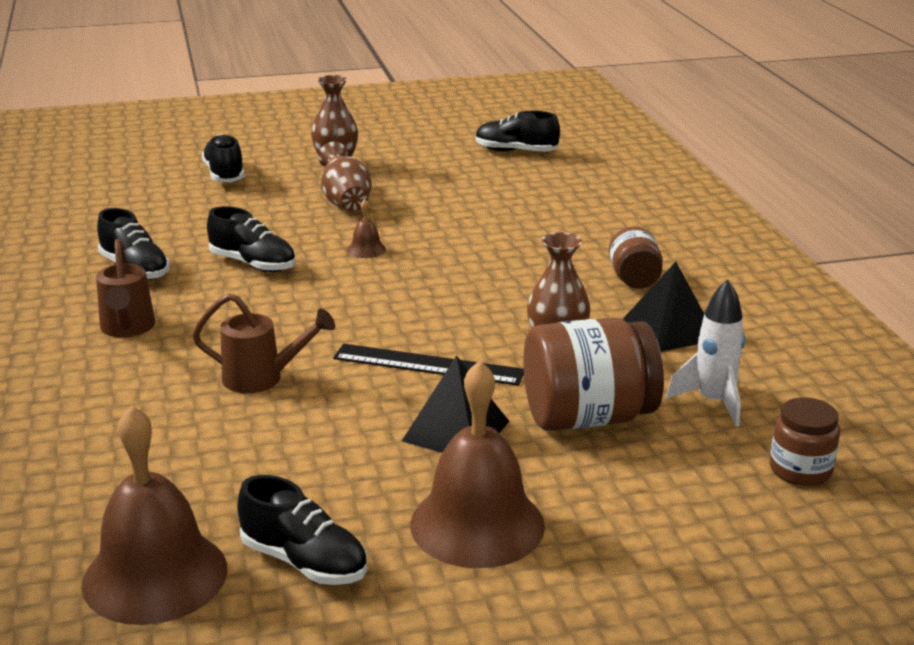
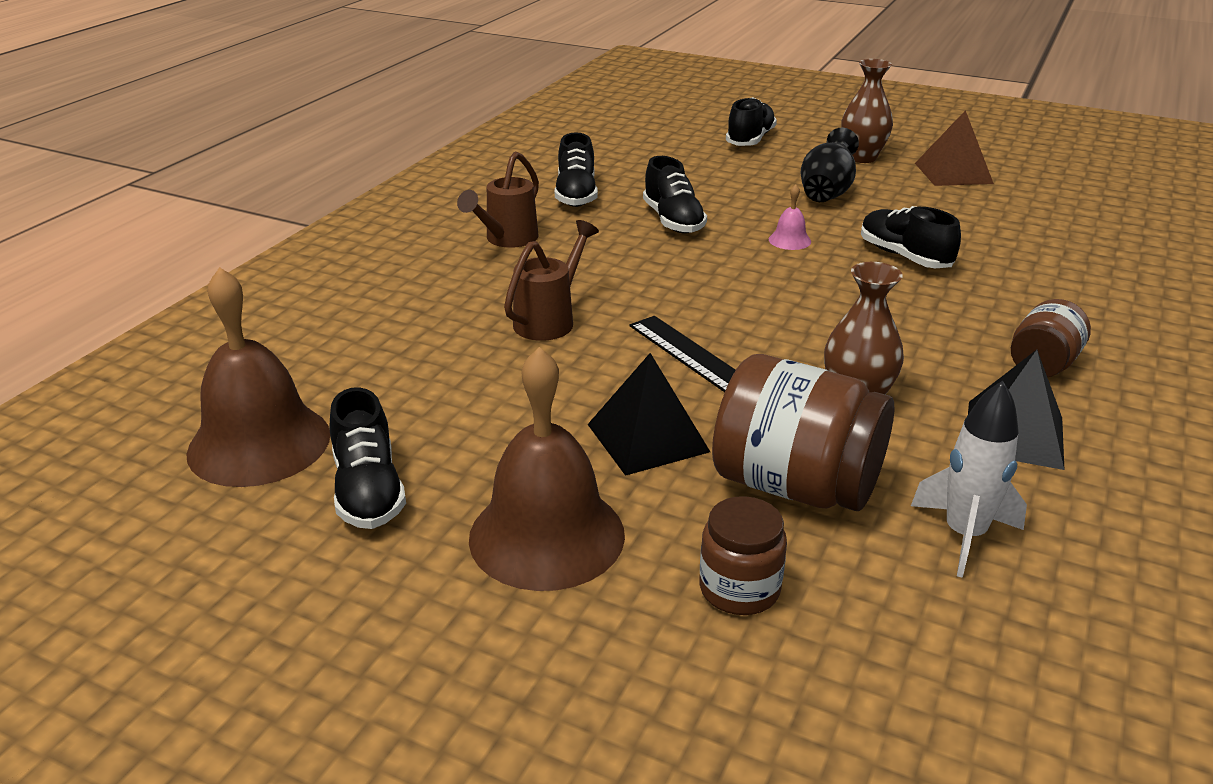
camera: 40 degrees right, 5 degrees up
(263, 379) = (550, 319): brown watering can -> brown watering can turned 105 degrees counterclockwise
(345, 202) = (827, 192): brown vase -> black vase
(366, 249) = (789, 240): brown bell -> pink bell
(418, 158) = (953, 173): none -> brown pyramid
(516, 151) = (1071, 194): black shoe -> black shoe (904, 256)
(800, 470) = (975, 668): brown jar -> brown jar (739, 589)

